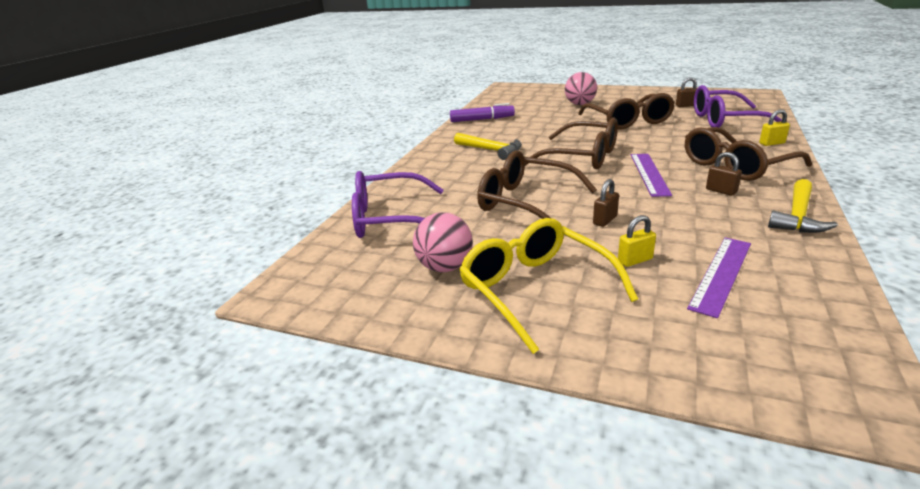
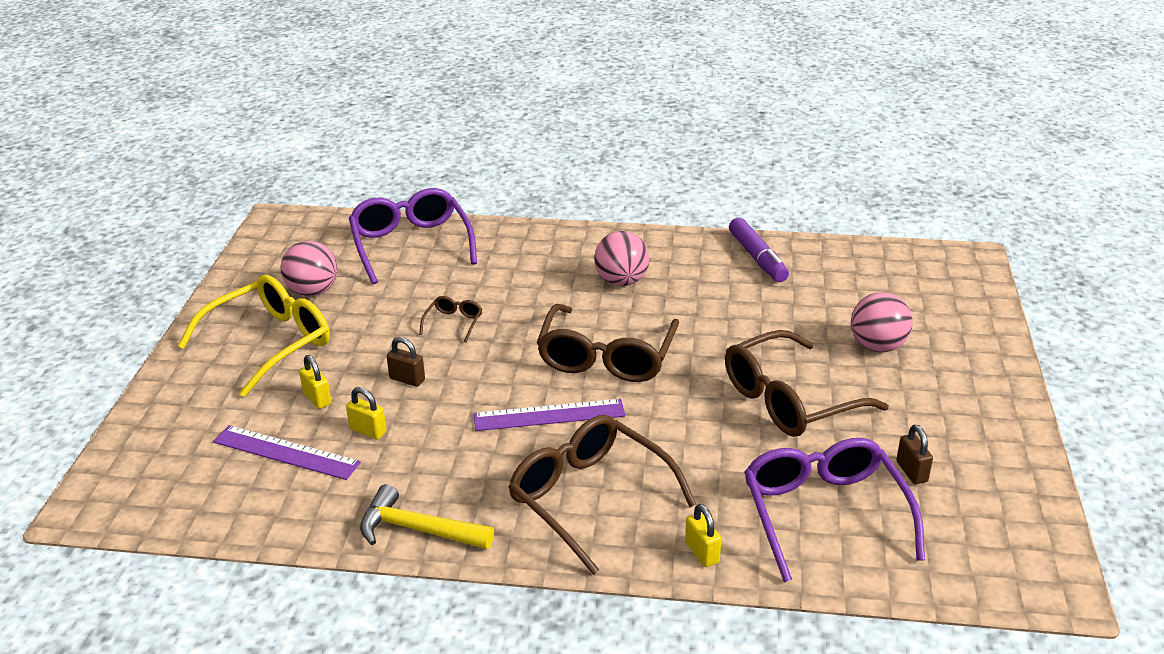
camera: 75 degrees right, 5 degrees up
(491, 150) = (621, 281): yellow hammer -> pink ball
(525, 202) = (454, 323): brown glasses -> brown glasses, size x0.44
(680, 236) = (368, 431): none -> yellow padlock
(721, 191) = (494, 474): brown padlock -> none

